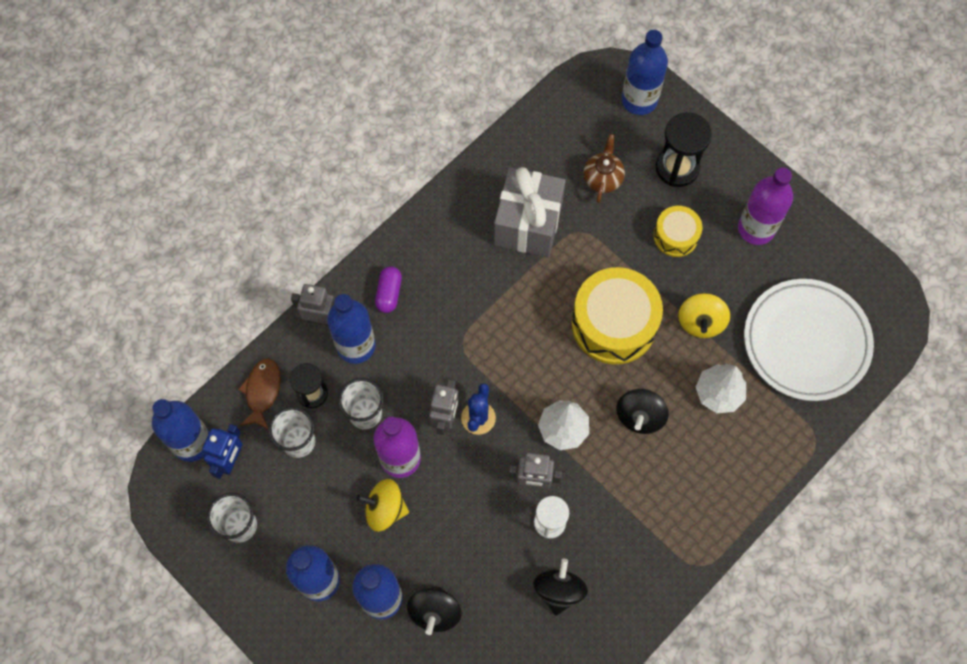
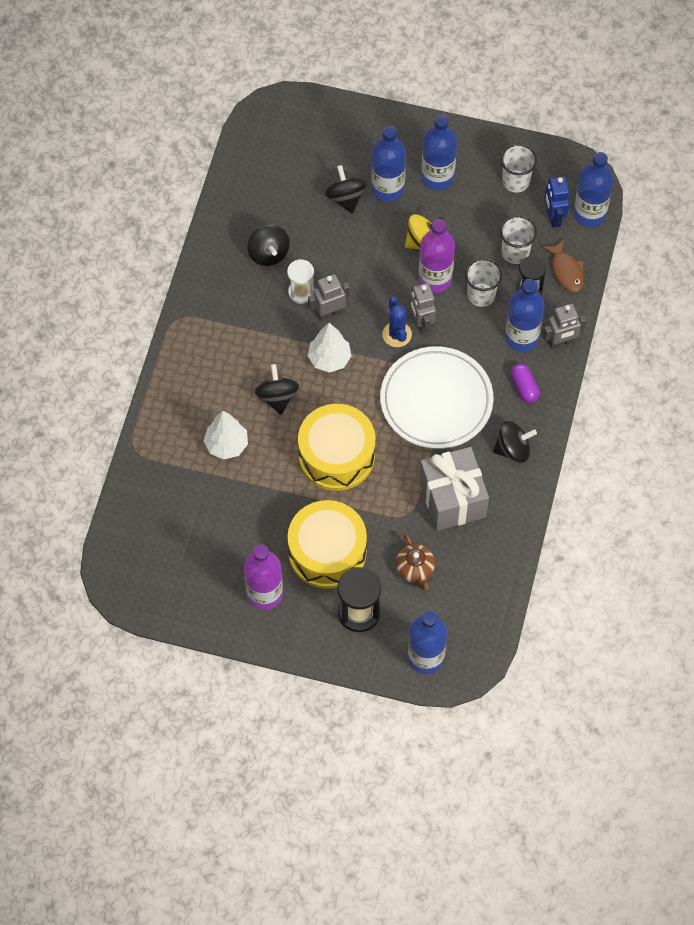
camera: 150 degrees right, 5 degrees down
(441, 239) = (513, 449): none -> black spinning top
(676, 236) = (327, 552): yellow drum -> yellow drum, size x1.85
(700, 322) = (269, 492): yellow spinning top -> none
(806, 342) = (178, 520): white plate -> white plate (436, 401)

